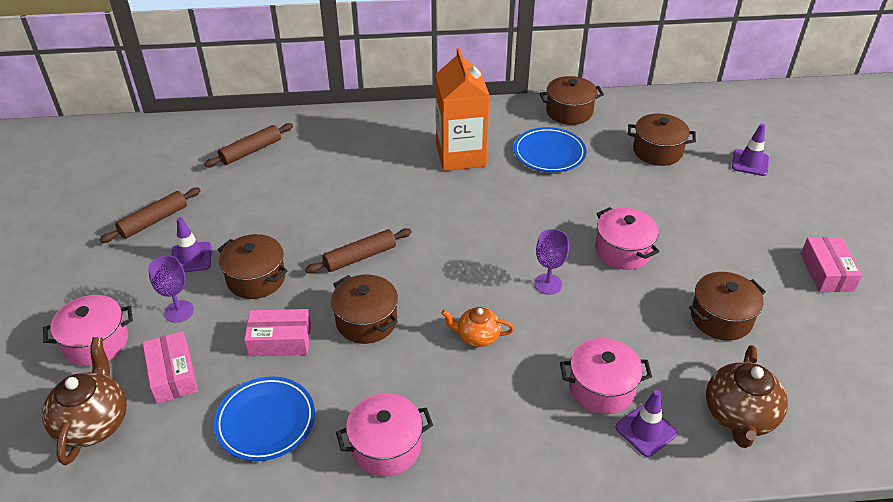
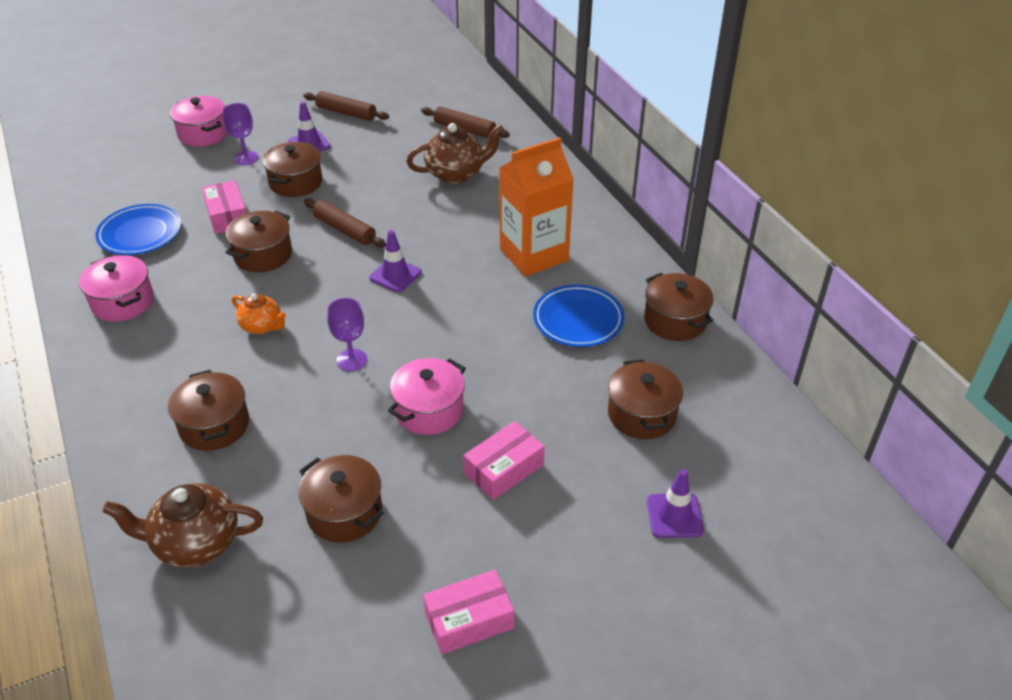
camera: 70 degrees right, 0 degrees up
(94, 423) = (127, 159): brown teapot -> brown teapot (456, 174)
(172, 375) = (179, 177): pink box -> pink box (504, 469)
(477, 336) = (262, 326): orange teapot -> orange teapot turned 135 degrees clockwise
(601, 388) = (214, 425): pink pot -> brown pot
(646, 430) = (164, 467): purple traffic cone -> purple traffic cone (395, 275)

